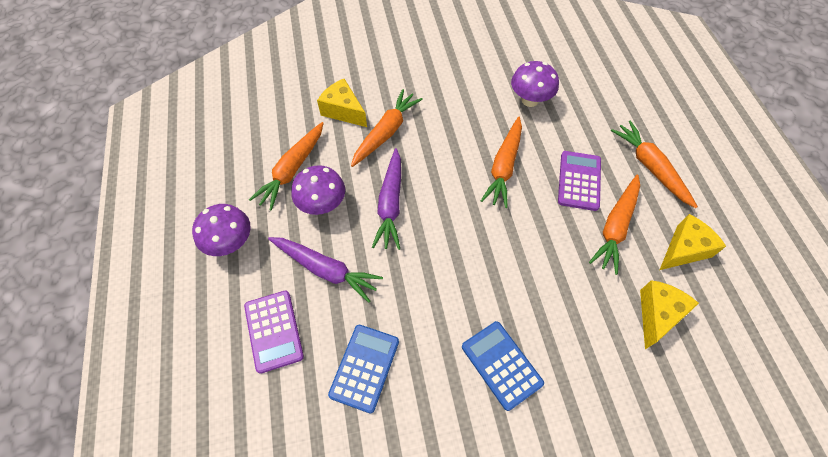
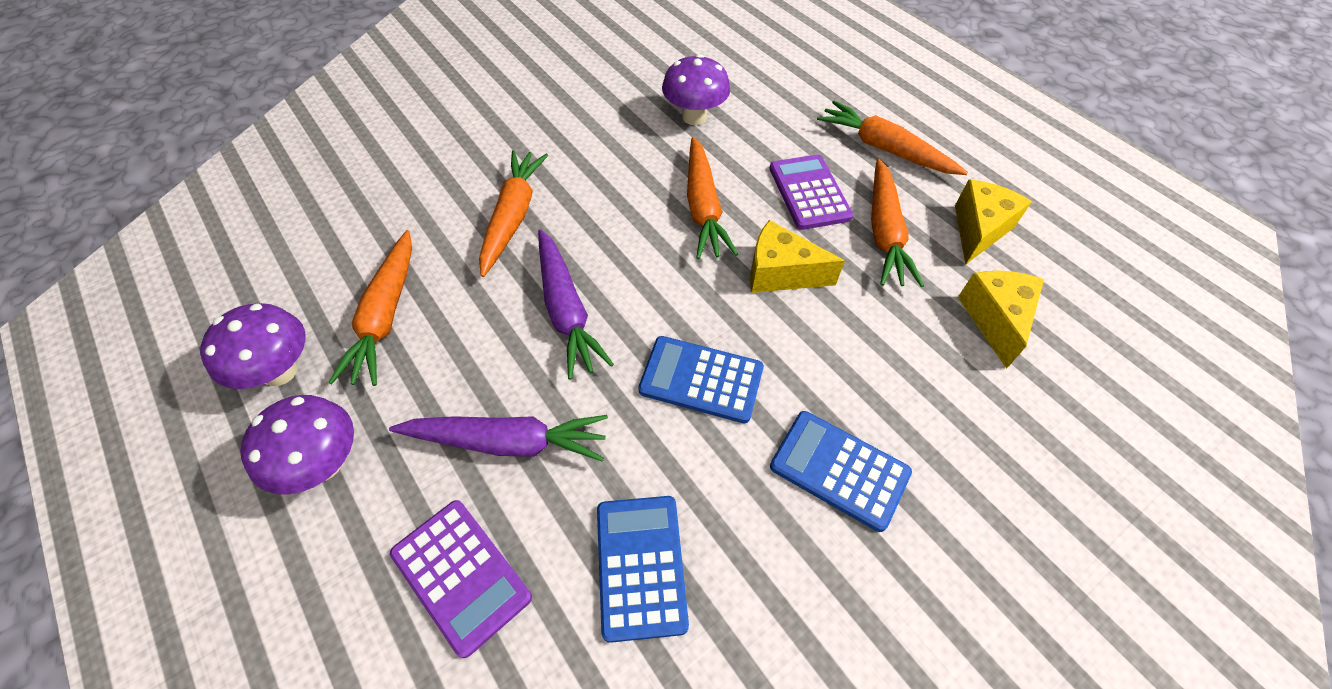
camera: 25 degrees left, 5 degrees down
(322, 205) = (459, 349): purple mushroom -> purple mushroom (280, 371)
(343, 111) = (433, 208): yellow cheese -> yellow cheese (781, 273)
(448, 277) = (701, 380): none -> blue calculator

